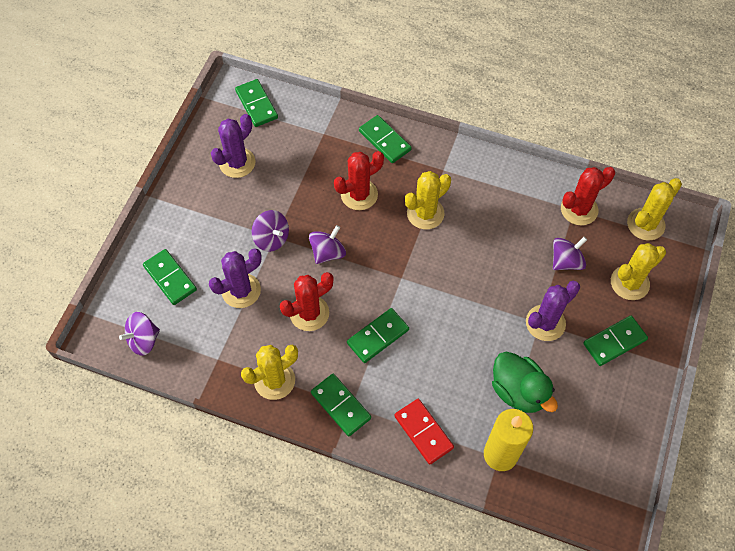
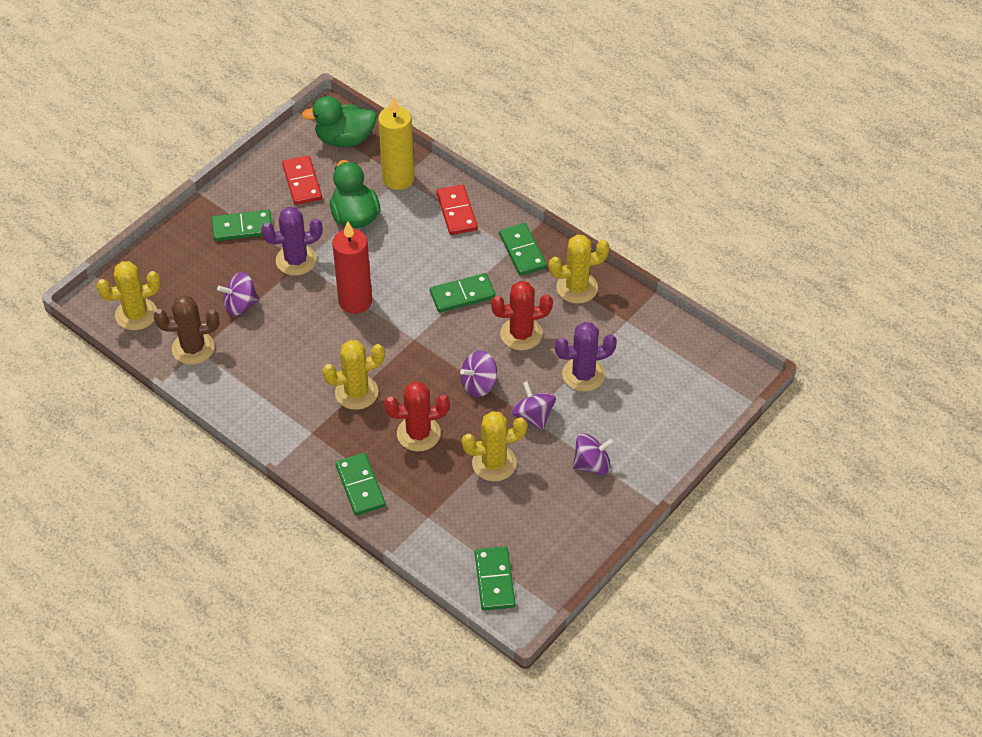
camera: 160 degrees left, 10 degrees down
(143, 340) = (696, 358): purple spinning top -> purple spinning top (592, 465)
(170, 278) = (655, 408): green domino -> none
(237, 163) = (543, 512): purple cactus -> none
(470, 298) = (355, 301): none -> red candle
(579, 209) = (193, 348): red cactus -> brown cactus
(581, 489) = (344, 139): none -> green duck
(591, 415) = (302, 182): none -> red domino
(629, 283) = (192, 269): yellow cactus -> yellow cactus (494, 463)

